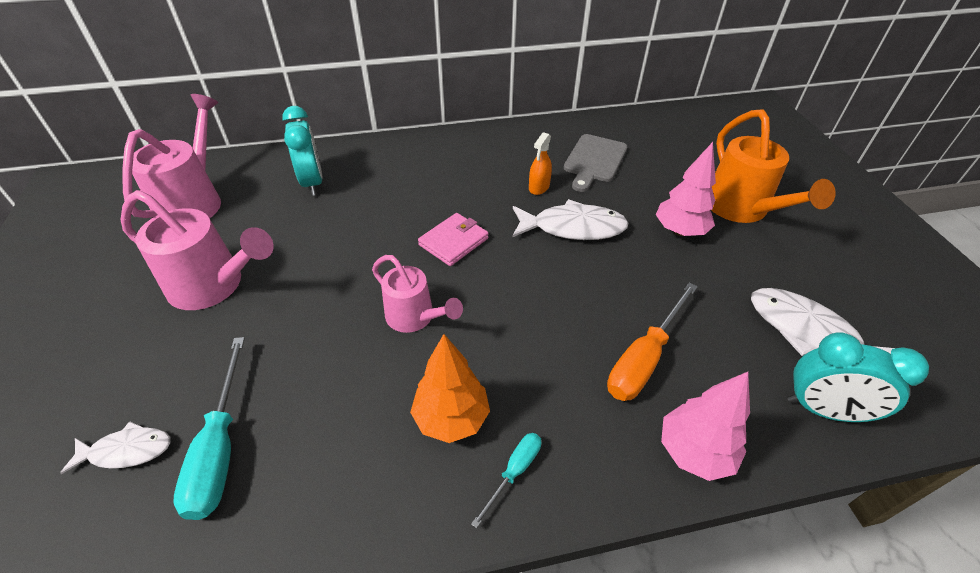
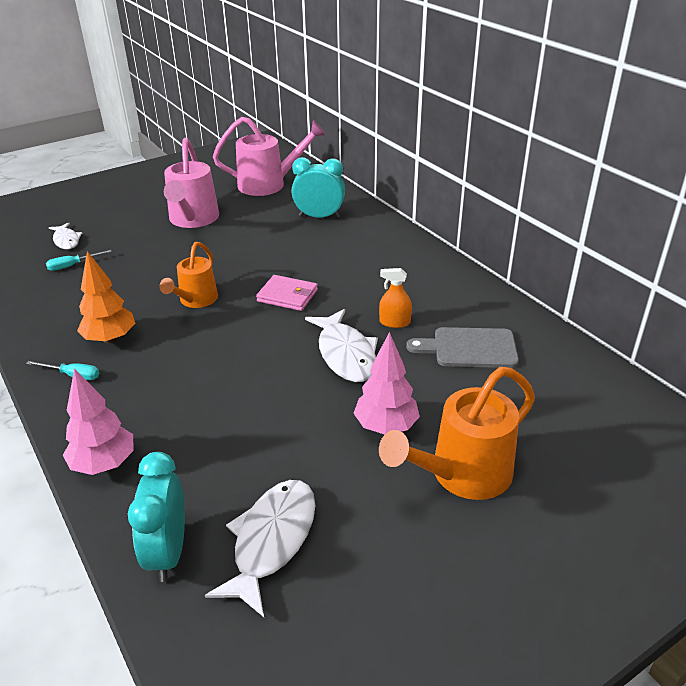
camera: 70 degrees right, 10 degrees down
(220, 448) = (72, 266): turquoise screwdriver -> turquoise screwdriver, size x0.54
(312, 182) = (319, 217): turquoise clock -> turquoise clock turned 135 degrees counterclockwise
(415, 318) = (195, 300): pink watering can -> orange watering can
(644, 358) = (194, 423): orange screwdriver -> none

